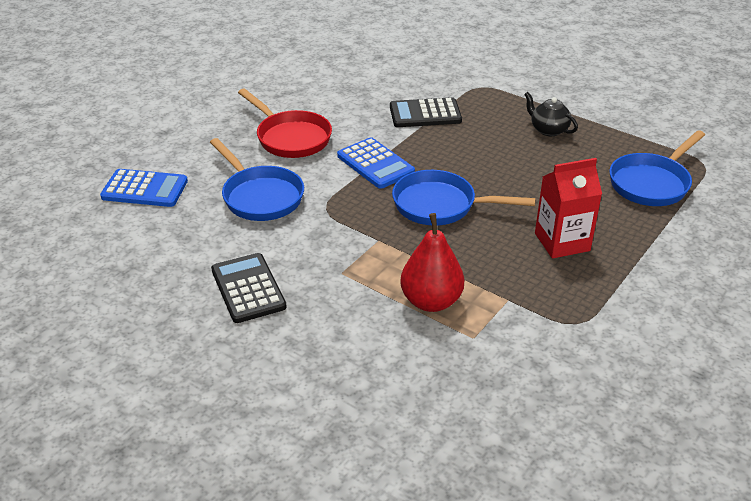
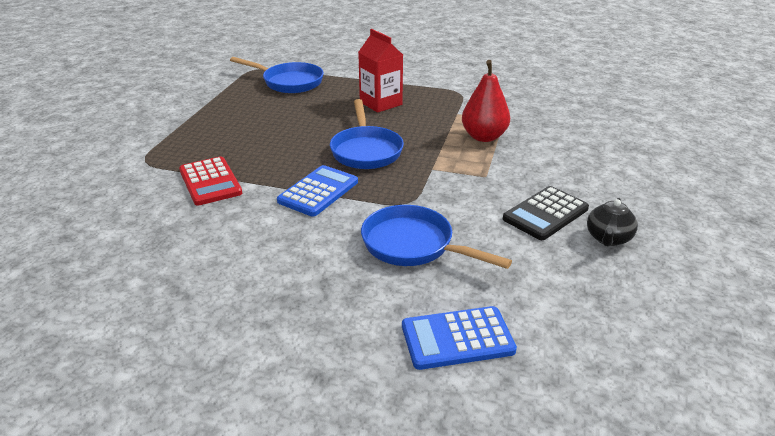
camera: 110 degrees left, 5 degrees down
(145, 189) = (457, 338): blue calculator -> blue calculator turned 90 degrees counterclockwise
(260, 196) = (413, 245): blue pan -> blue pan turned 90 degrees counterclockwise
(290, 138) = (289, 256): red pan -> none
(425, 114) = (210, 182): black calculator -> red calculator
(548, 130) = (223, 122): black teapot -> black teapot (608, 239)

